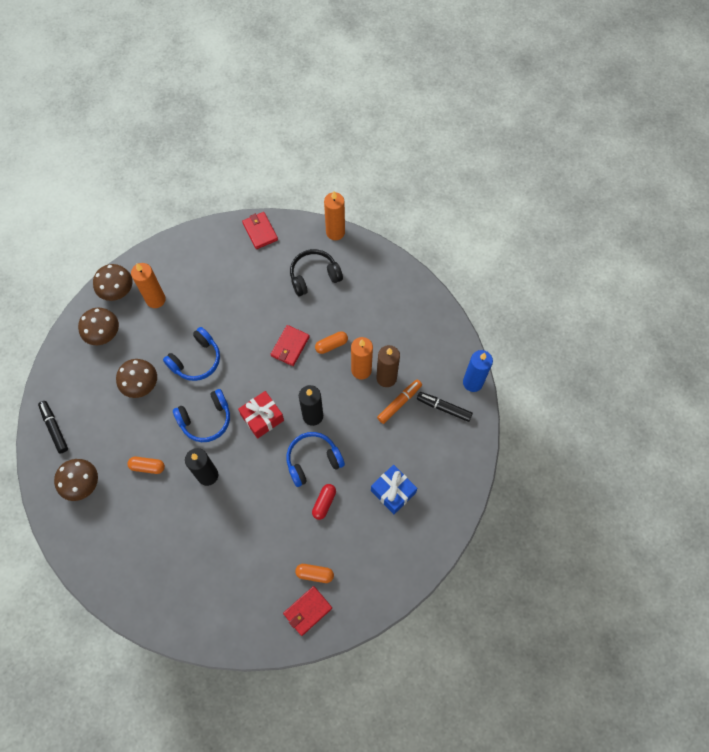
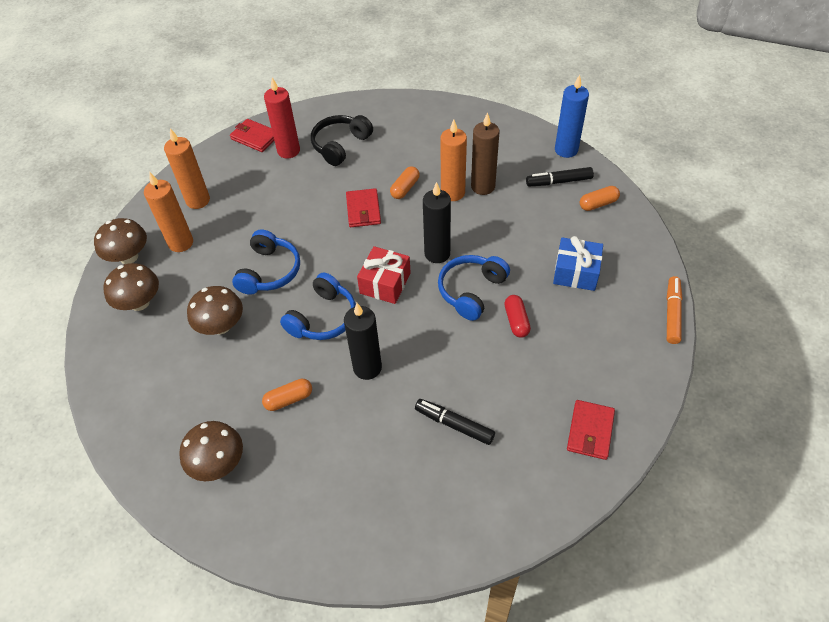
camera: 30 degrees left, 15 degrees down
(54, 428) = (140, 426): black marker -> black marker (454, 424)
(275, 259) = (288, 151): none -> red candle
(314, 574) = (565, 391): orange capsule -> orange capsule (598, 204)
(335, 232) = (333, 104): orange candle -> orange candle (198, 200)
(399, 403) = (513, 199): orange marker -> orange marker (672, 313)

